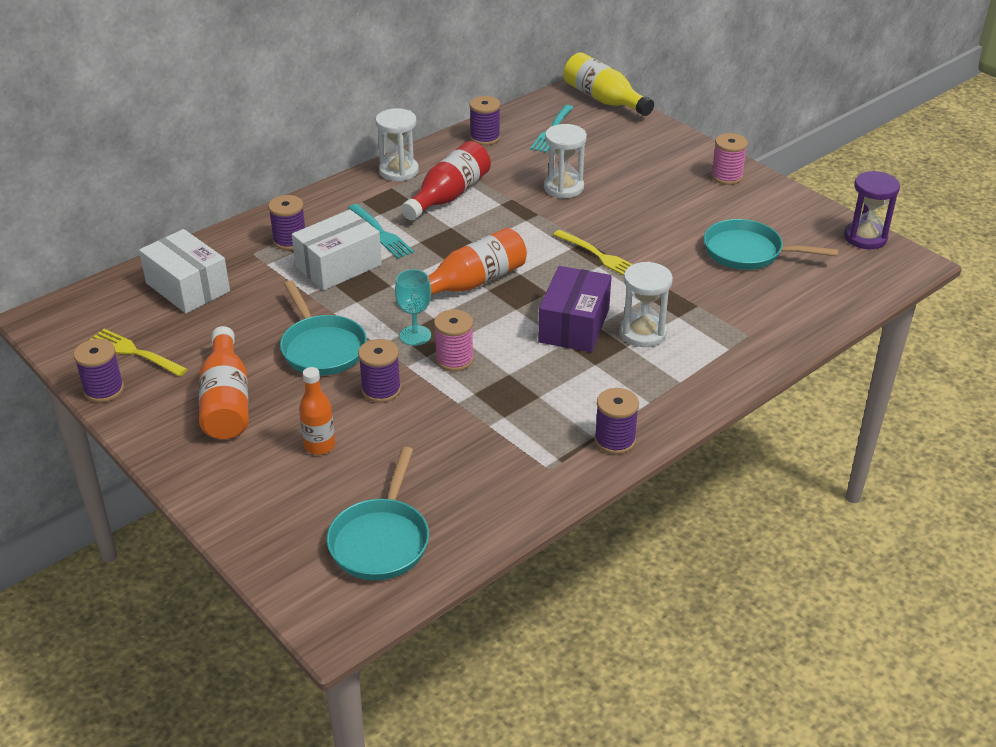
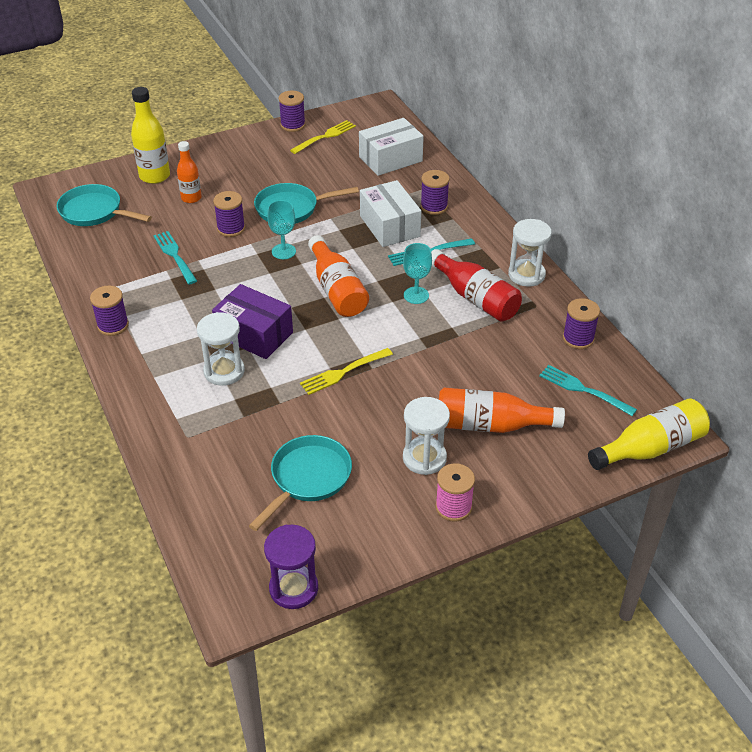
camera: 105 degrees right, 5 degrees up
(226, 401) = (255, 167): orange bottle -> orange bottle (490, 425)
(270, 501) = (154, 176): none -> yellow bottle
(454, 359) = (245, 265): pink spool -> none
(457, 425) = (175, 256): none -> turquoise fork
(459, 231) = (416, 295): none -> turquoise goblet
(563, 187) = (468, 374): white hourglass -> white hourglass (424, 458)

